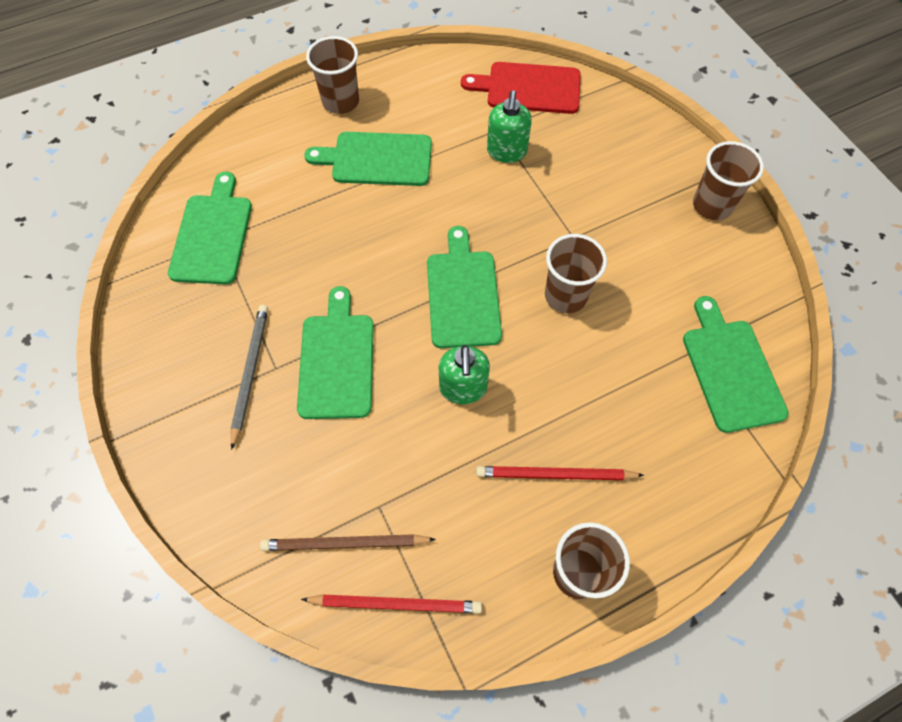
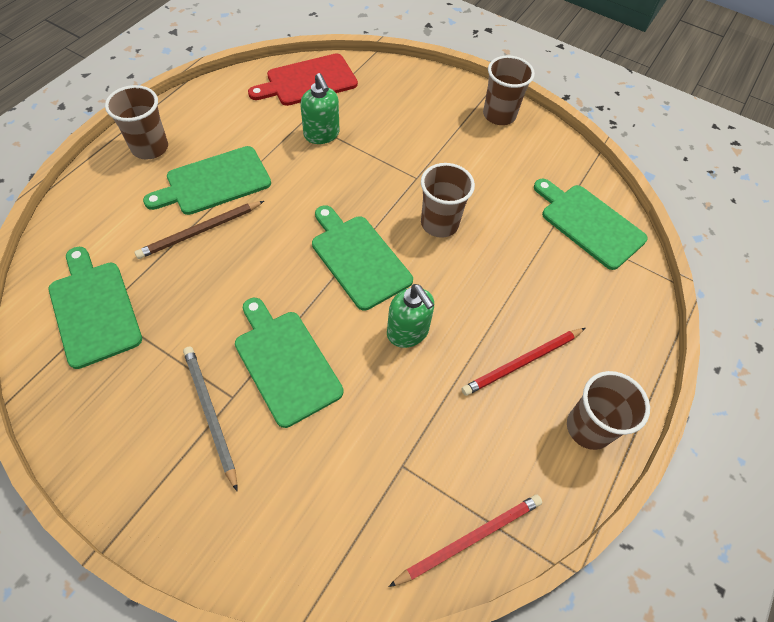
camera: 35 degrees left, 5 degrees down
(344, 544) = (393, 515): brown pencil -> brown pencil (200, 231)

